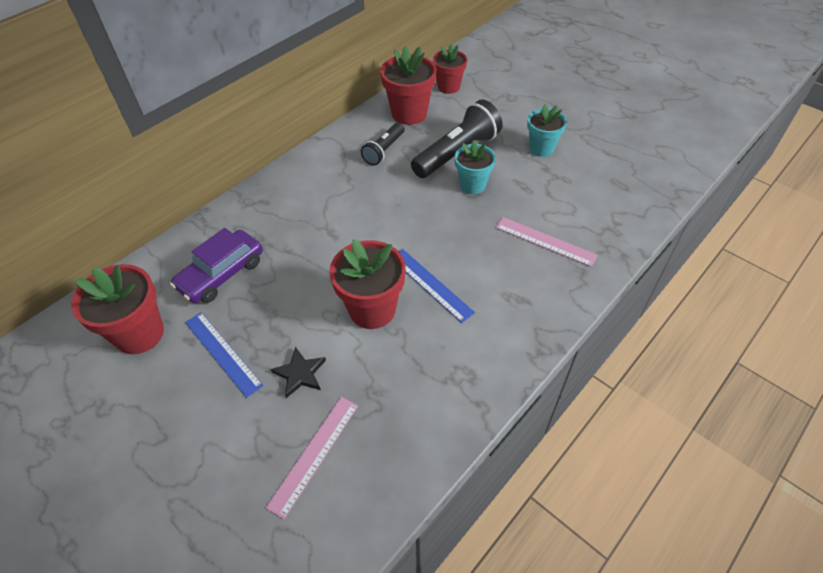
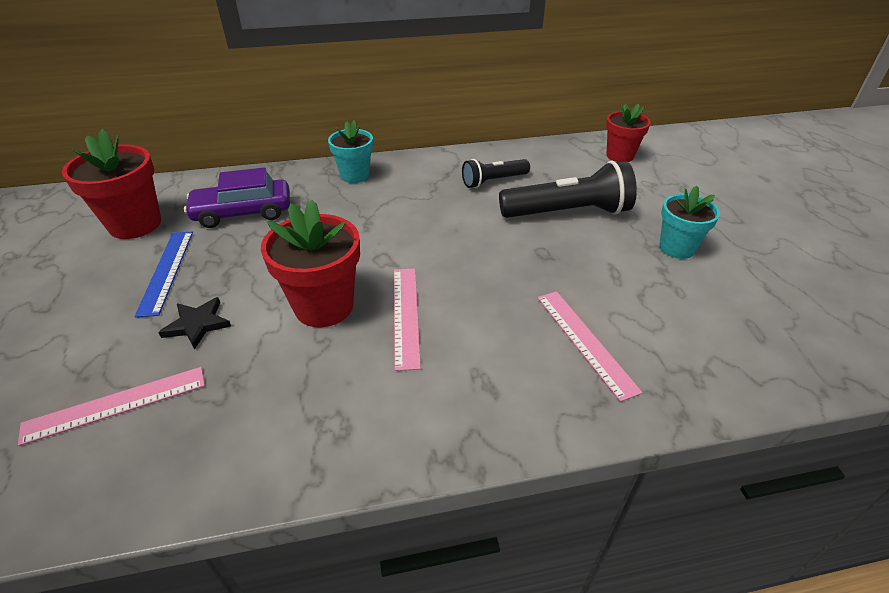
camera: 35 degrees right, 10 degrees down
(409, 114) = (552, 162): red flower pot -> none
(430, 284) = (405, 315): blue ruler -> pink ruler
(472, 185) = (554, 247): turquoise flower pot -> turquoise flower pot (355, 175)

